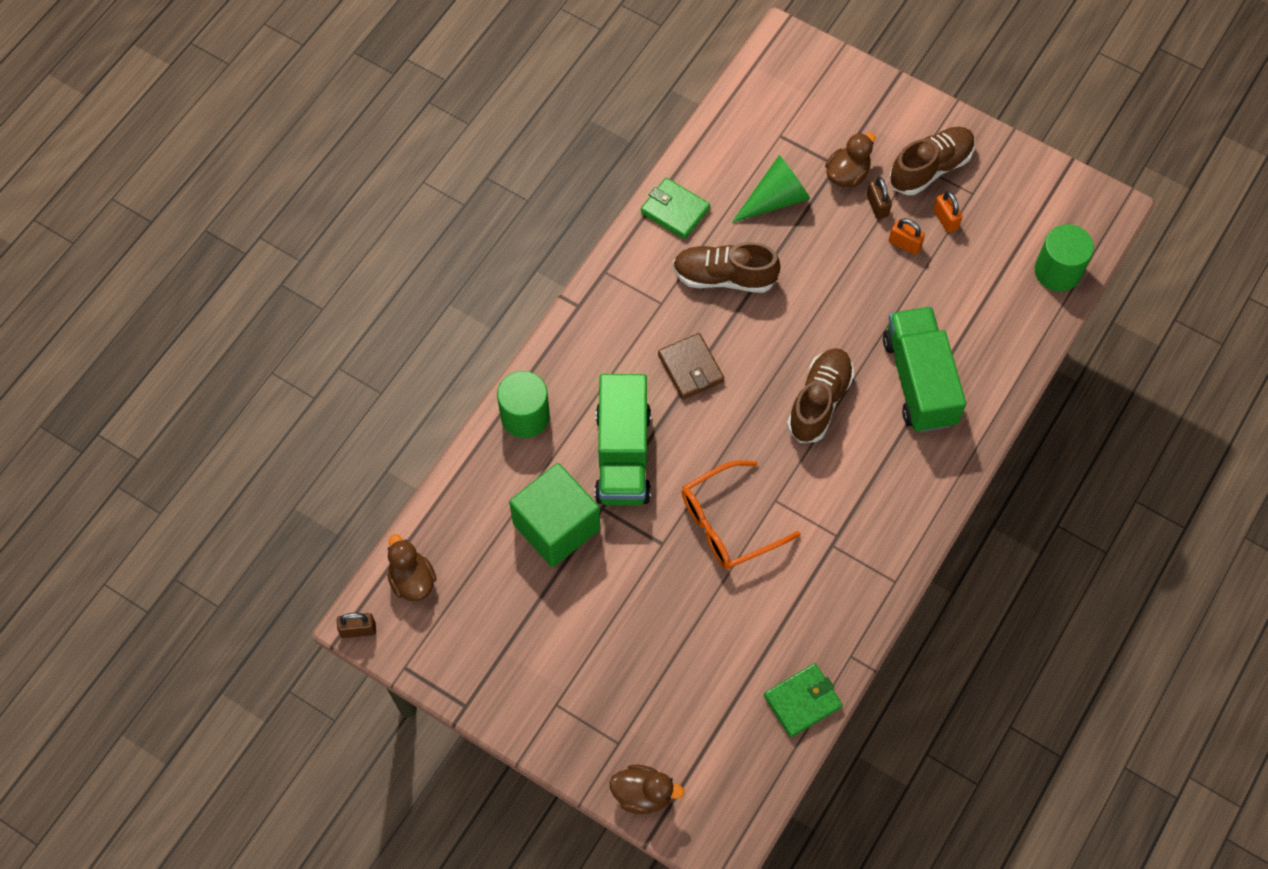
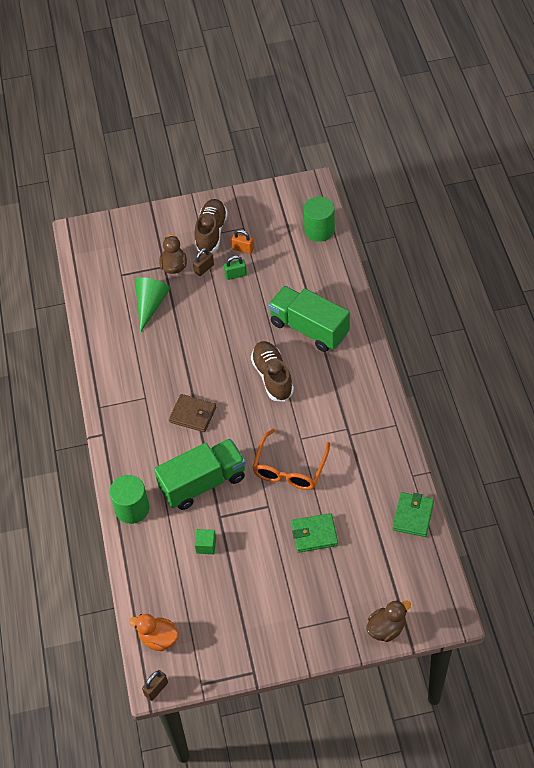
camera: 40 degrees left, 10 degrees down
(412, 580) = (158, 638): brown duck -> orange duck
(556, 526) = (206, 545): green cube -> green cube, size x0.41
(623, 455) = (203, 483): green truck -> green truck turned 75 degrees counterclockwise
(675, 210) = (105, 350): green wallet -> green wallet (314, 534)
(724, 277) = (164, 360): brown shoe -> none
(877, 206) = (204, 268): brown padlock -> brown padlock turned 75 degrees counterclockwise
(904, 244) = (236, 275): orange padlock -> green padlock

